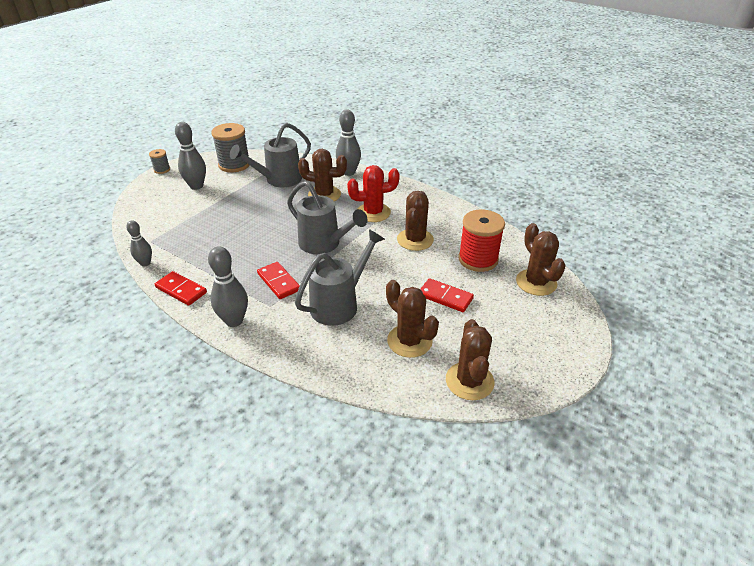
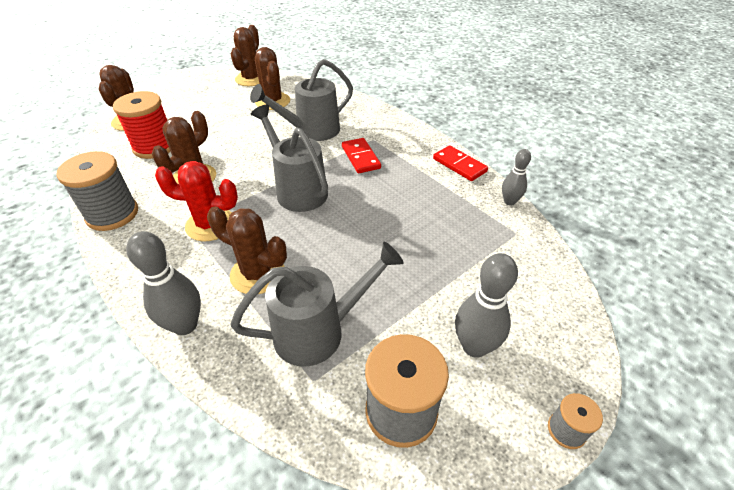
camera: 165 degrees left, 5 degrees up
(234, 321) = (406, 133): grey bowling pin -> none
(445, 297) = (218, 123): red domino -> none
(446, 208) = (112, 214): none -> grey spool

